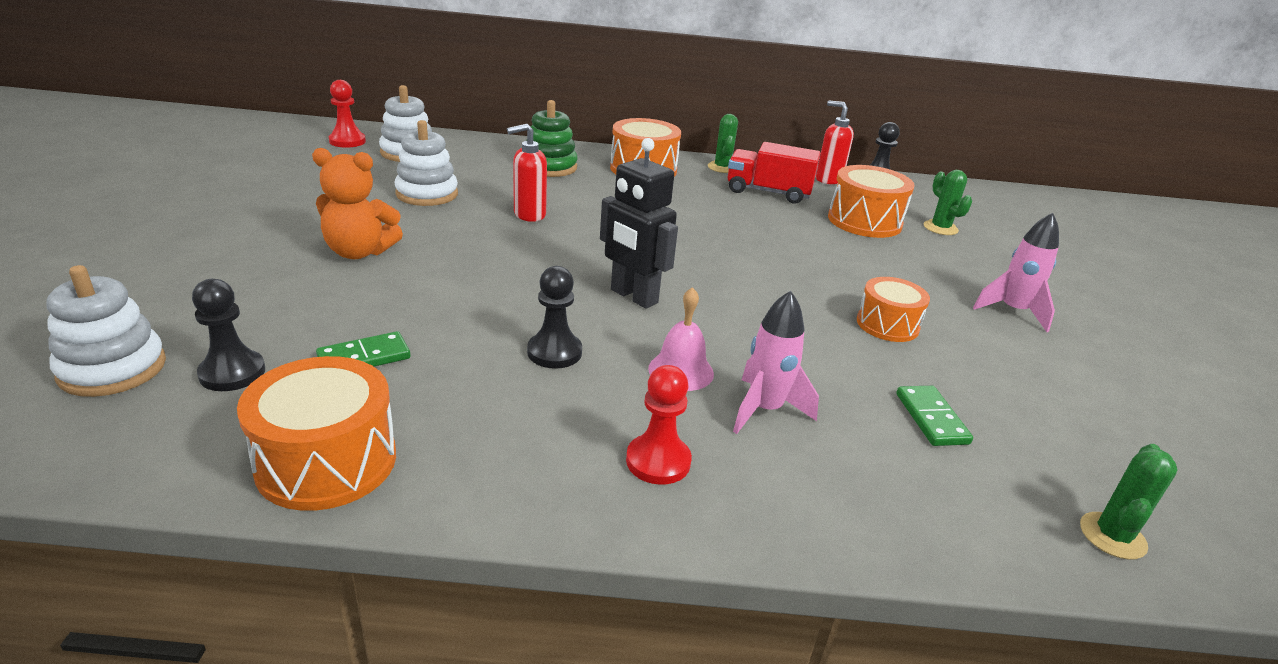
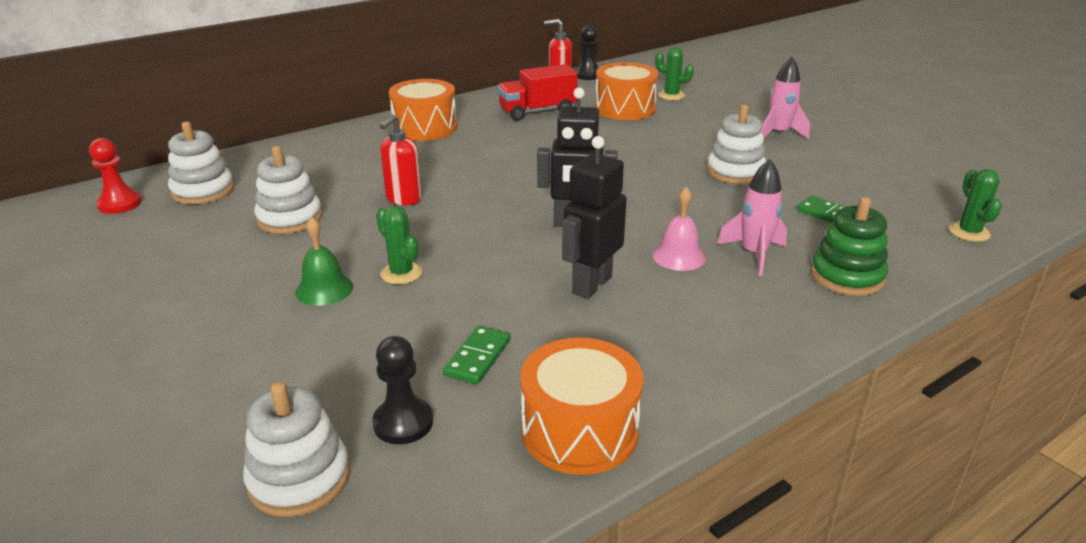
camera: 35 degrees left, 0 degrees up
(359, 252) = (324, 289): orange teddy bear -> green bell
(550, 167) = (350, 154): green stacking toy -> green stacking toy (846, 276)
(554, 352) = (591, 285): black pawn -> black robot
(658, 461) = (751, 313): red pawn -> none
(722, 167) = (477, 104): green cactus -> green cactus (401, 273)
(887, 325) = (735, 172): orange drum -> white stacking toy

